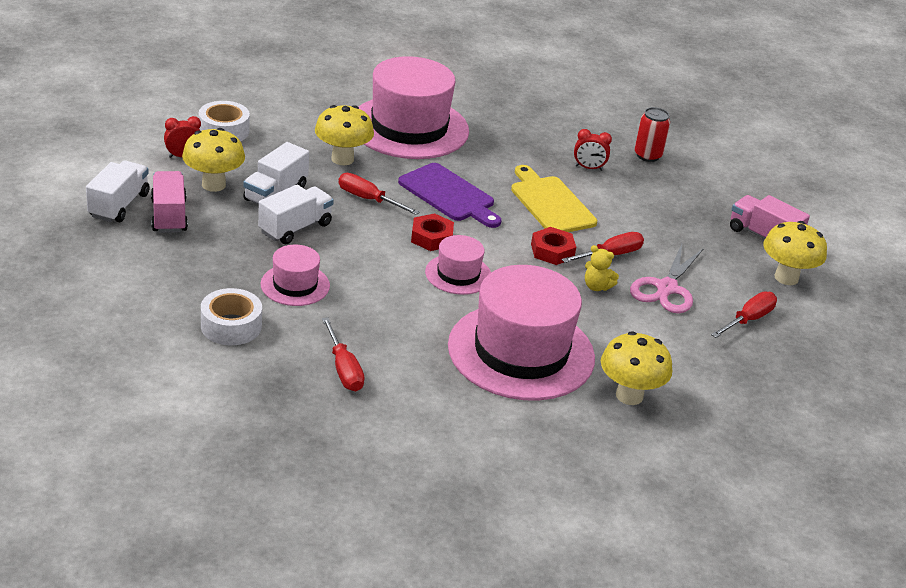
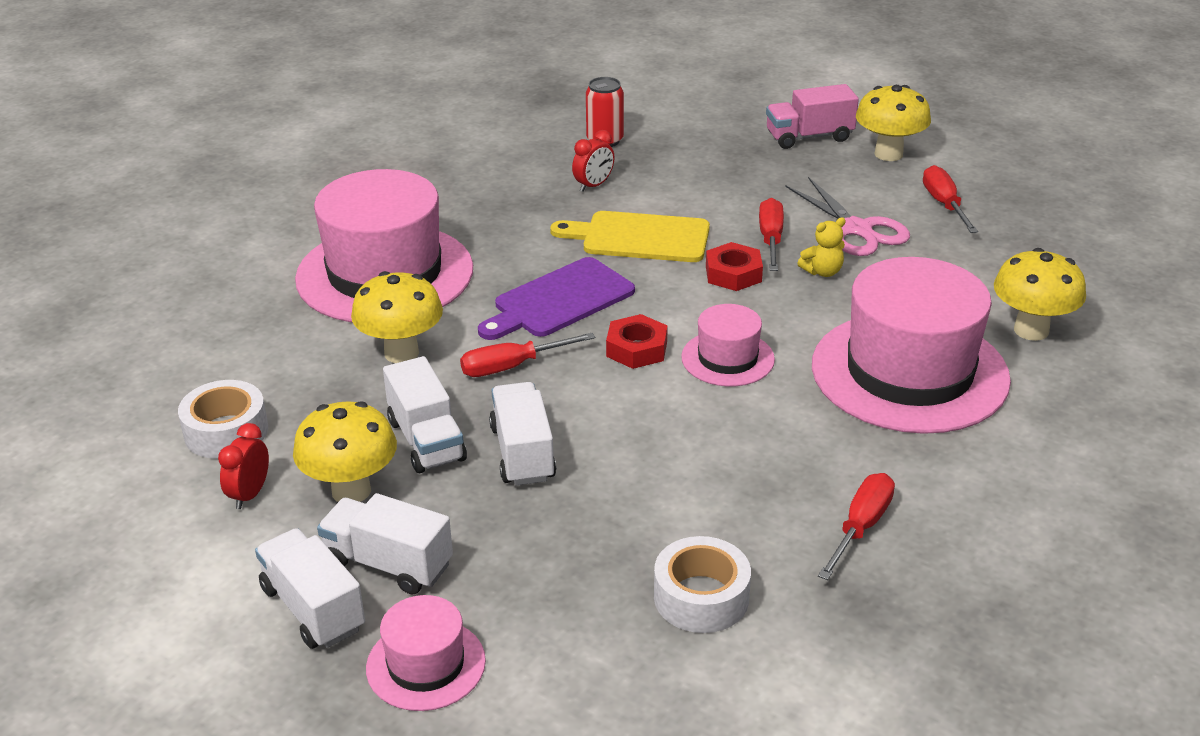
camera: 50 degrees left, 0 degrees up
(169, 216) = (388, 564): pink truck -> white truck
(295, 285) = (650, 502): pink hat -> pink hat (426, 664)
(344, 369) = (860, 527): red screwdriver -> red screwdriver turned 75 degrees counterclockwise
(449, 195) = (559, 301): purple cutting board -> purple cutting board turned 150 degrees clockwise

